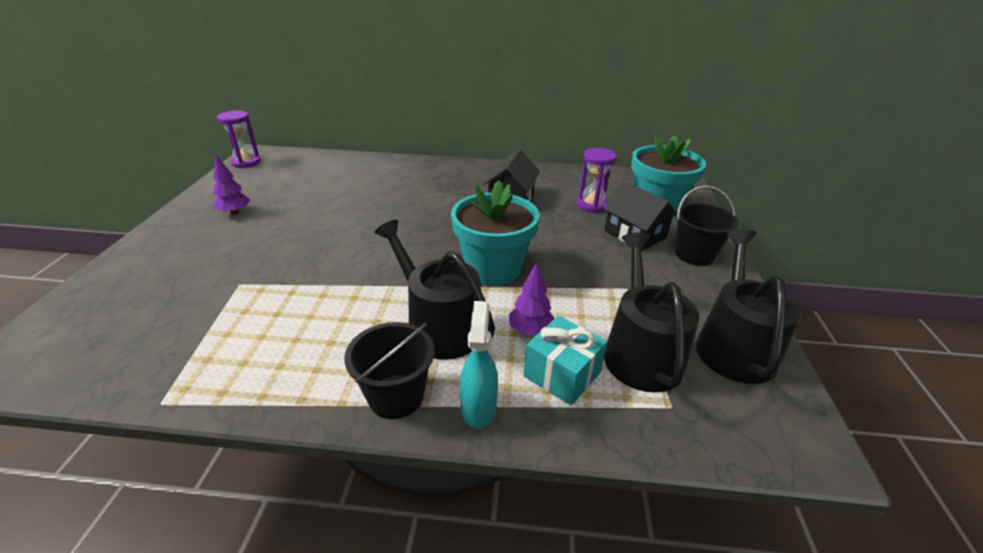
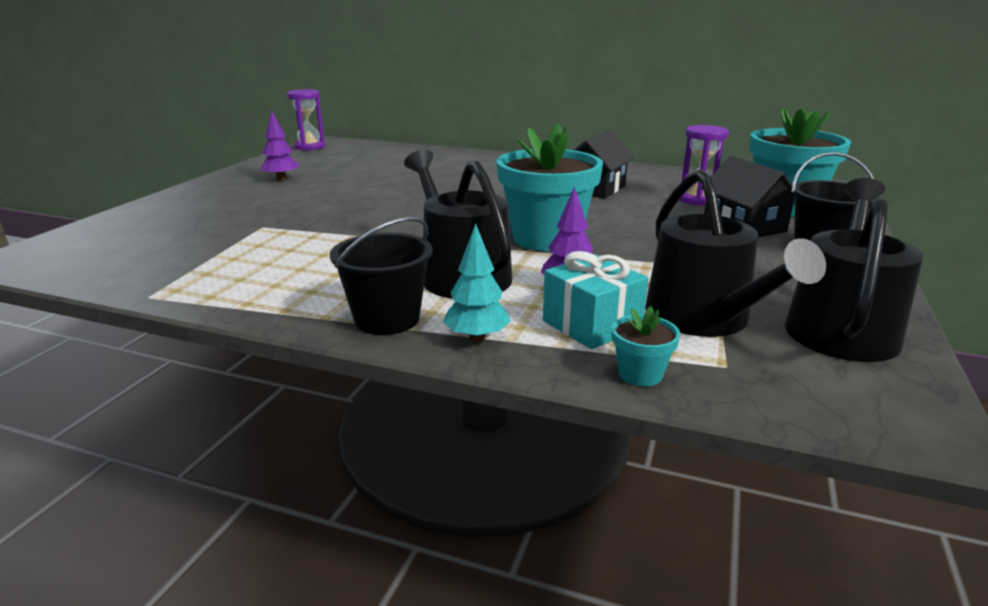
camera: 15 degrees right, 10 degrees down
(478, 408) = (477, 338): turquoise spray bottle -> turquoise tree
(615, 429) = (640, 374): none -> turquoise flower pot
(640, 352) = (704, 319): black watering can -> black watering can turned 150 degrees clockwise

